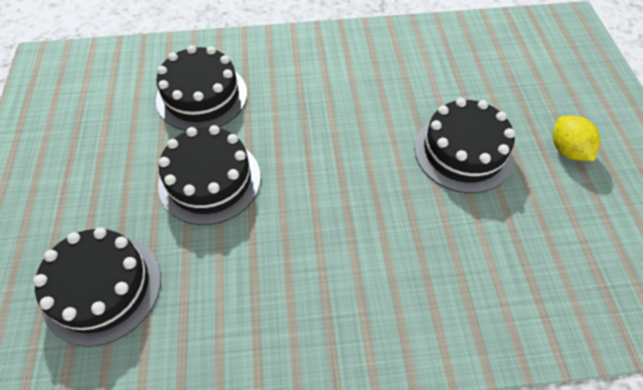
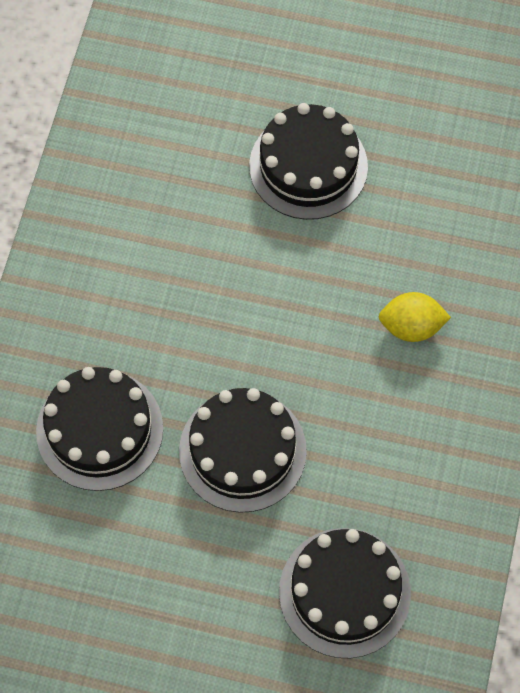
camera: 70 degrees left, 10 degrees up
(567, 150) = (347, 62): yellow lemon -> yellow lemon (411, 326)

